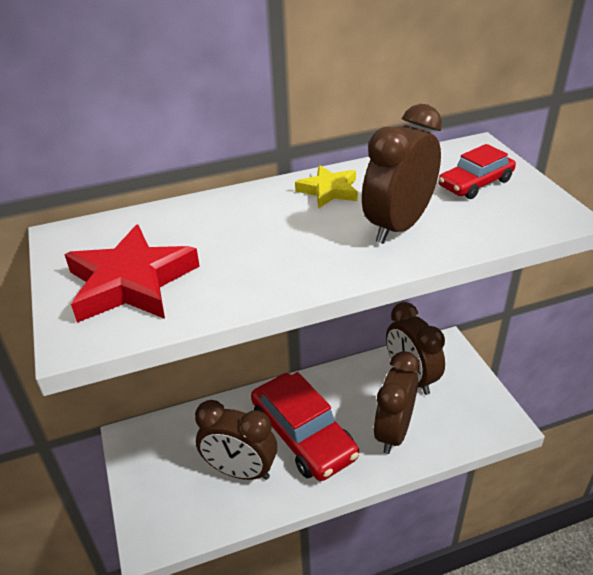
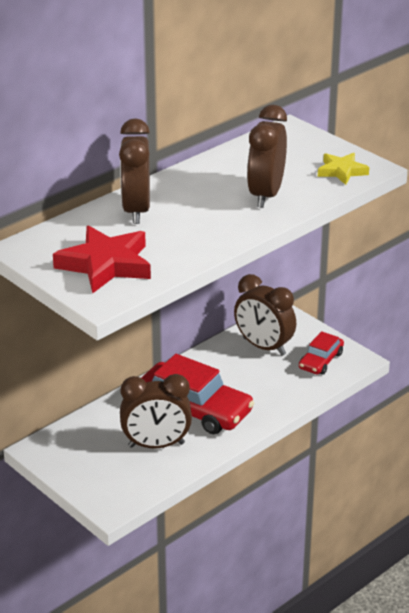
camera: 25 degrees left, 5 degrees down
(329, 191) = (198, 180): yellow star -> yellow star (342, 171)
(393, 432) = (269, 388): brown clock -> brown clock (136, 210)
(475, 183) = (302, 156): red car -> red car (320, 361)

